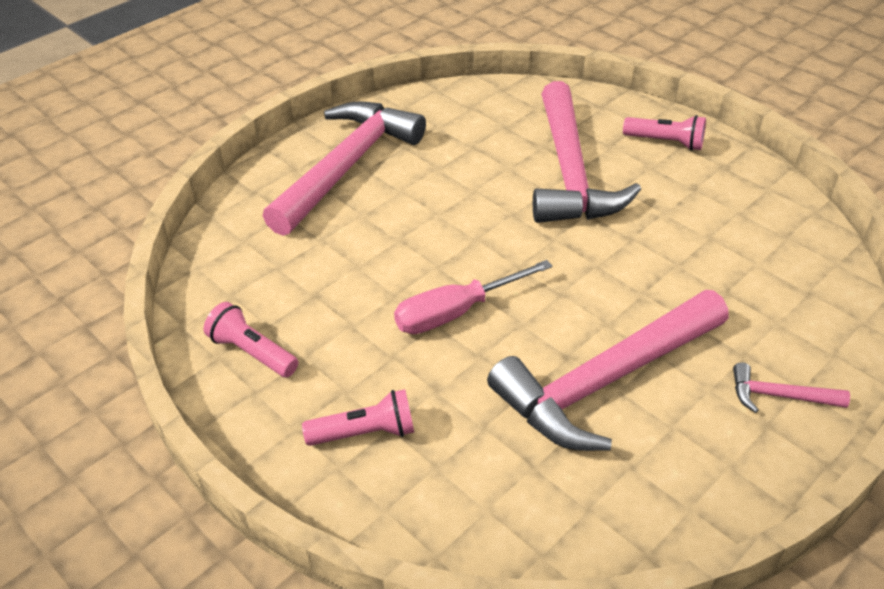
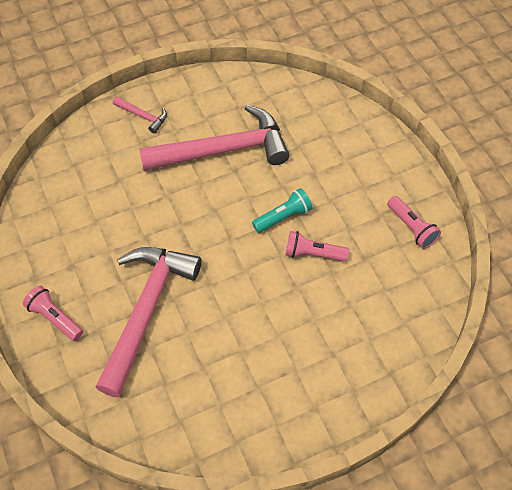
camera: 160 degrees left, 15 degrees up
(346, 166) = (311, 378): pink hammer -> none
(365, 432) = (359, 161): pink flashlight -> pink flashlight (313, 254)
(456, 312) = (283, 217): pink screwdriver -> turquoise flashlight

